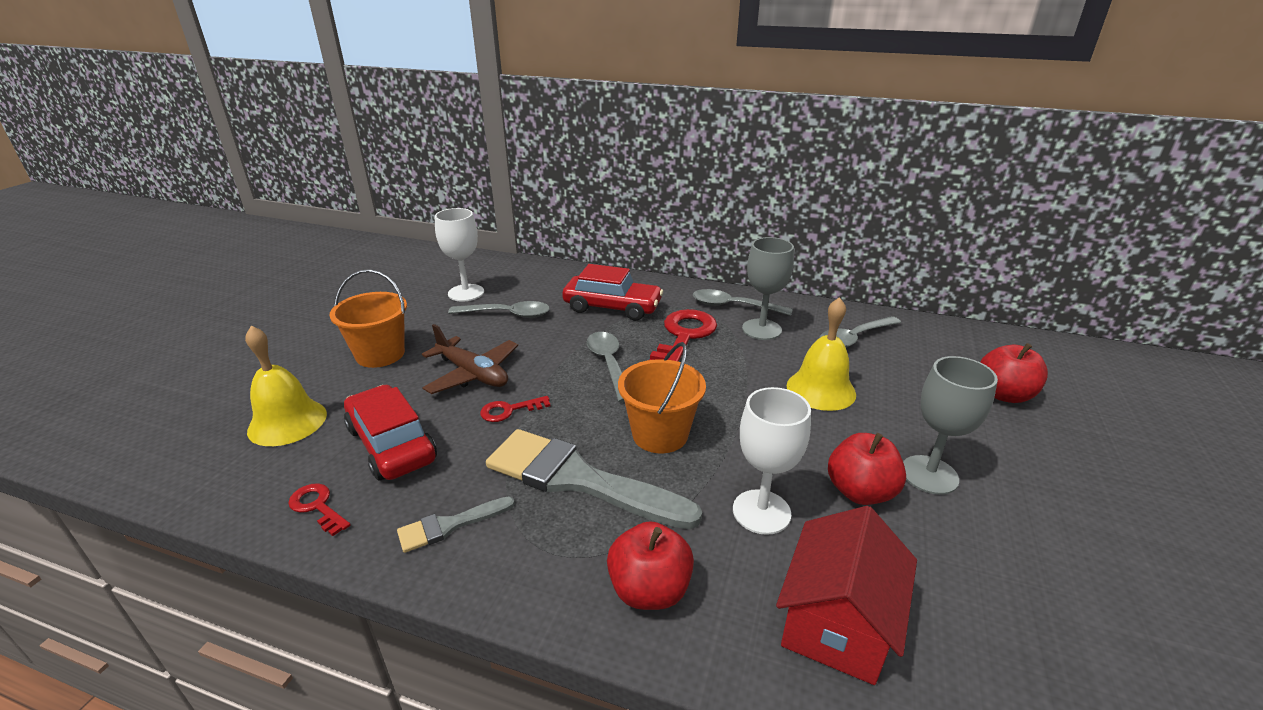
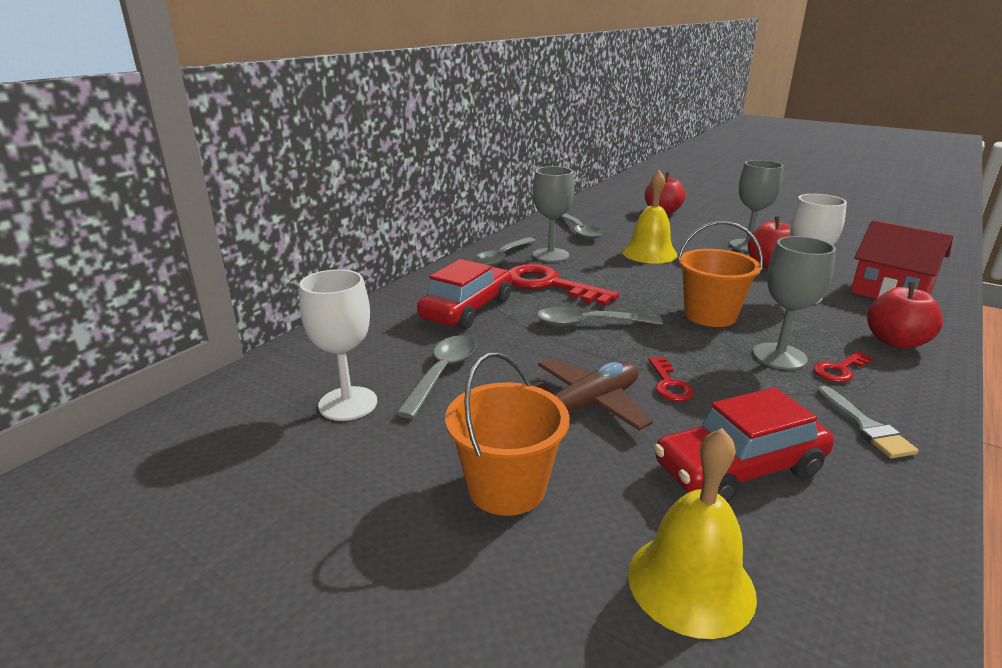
camera: 75 degrees left, 5 degrees down
(317, 507) = (873, 526): red key -> red key (840, 370)
(578, 479) = (779, 356): grey brush -> grey goblet

